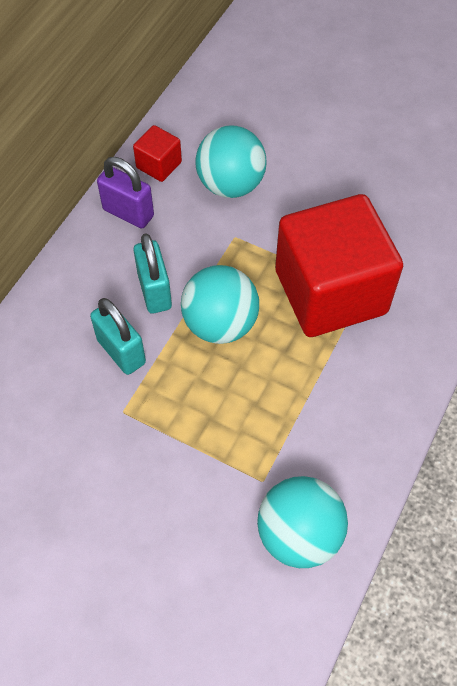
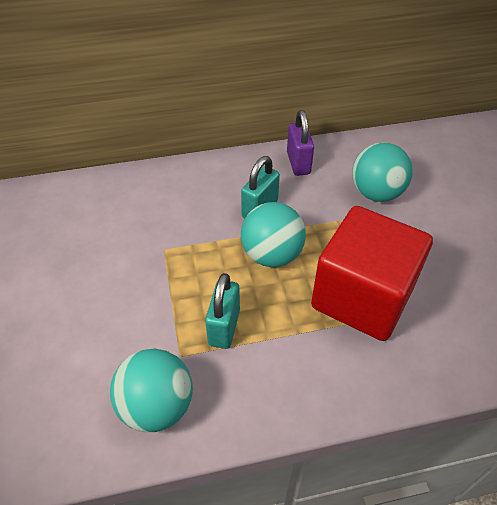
camera: 50 degrees right, 10 degrees down
(121, 351) = (203, 221): turquoise padlock -> turquoise padlock (224, 327)
(159, 165) = (347, 154): red cube -> none

